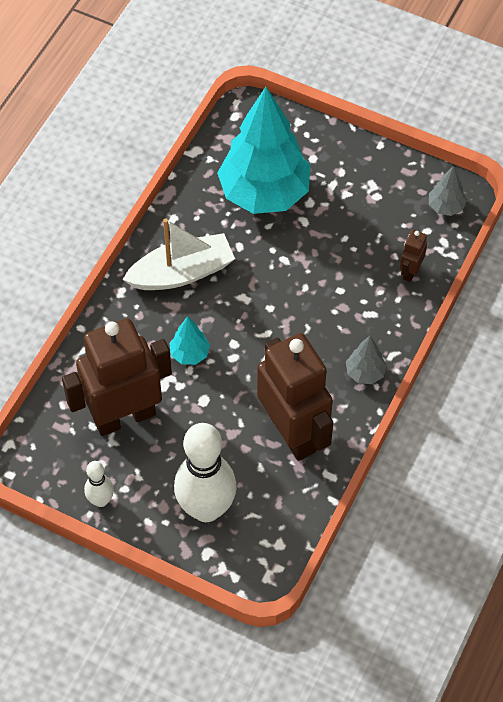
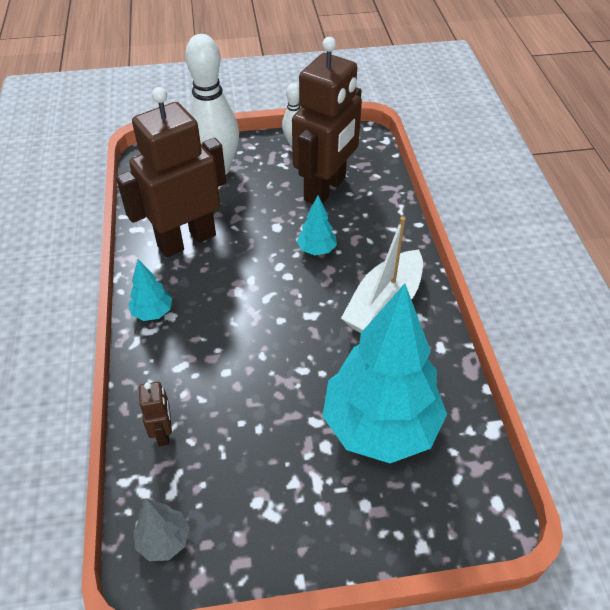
camera: 145 degrees right, 10 degrees down
(293, 433) = (186, 240): brown robot -> brown robot turned 120 degrees clockwise
(365, 373) = (152, 313): grey tree -> turquoise tree

